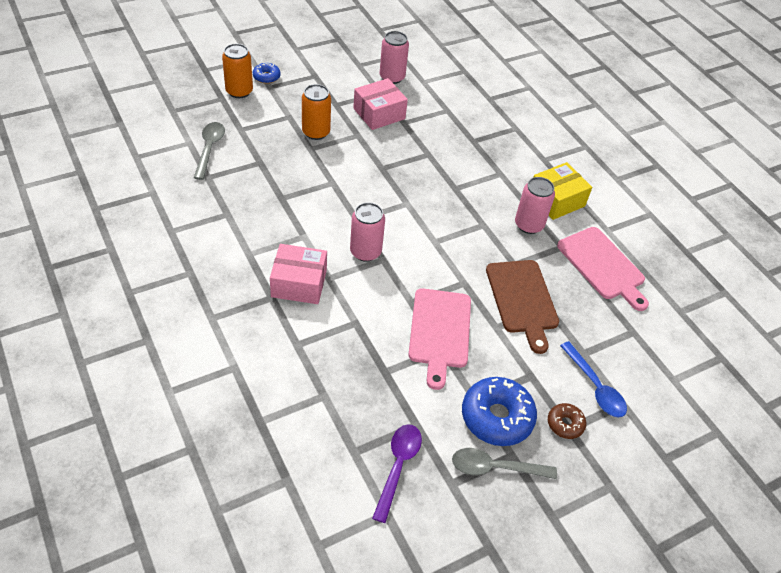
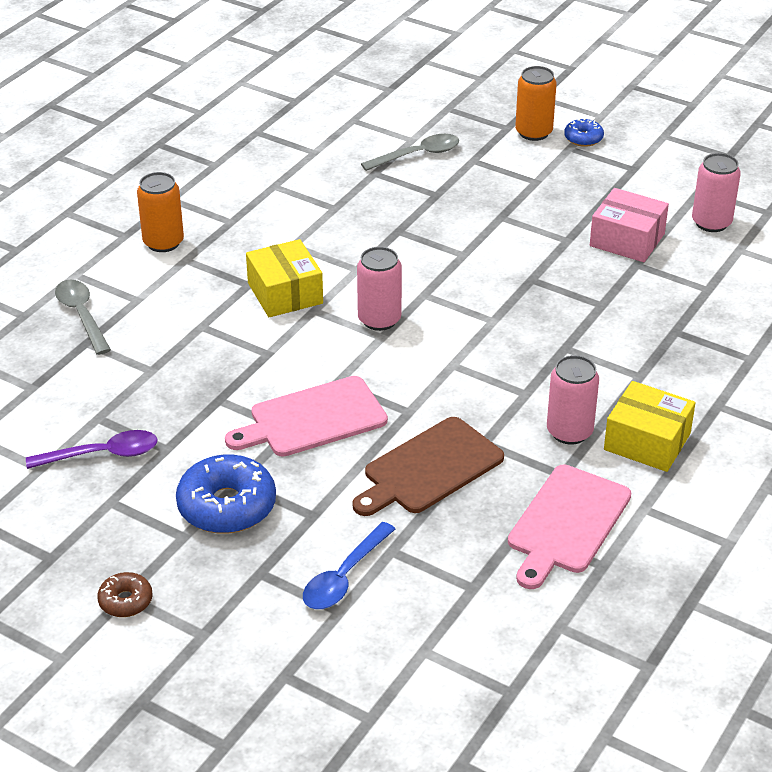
camera: 65 degrees right, 10 degrees down
(299, 283) = (285, 293): pink box -> yellow box
(316, 132) = (533, 209): orange can -> orange can (163, 242)
(495, 468) = (156, 528): grey spoon -> grey spoon (82, 315)
(565, 424) = (263, 567): brown donut -> brown donut (125, 601)

